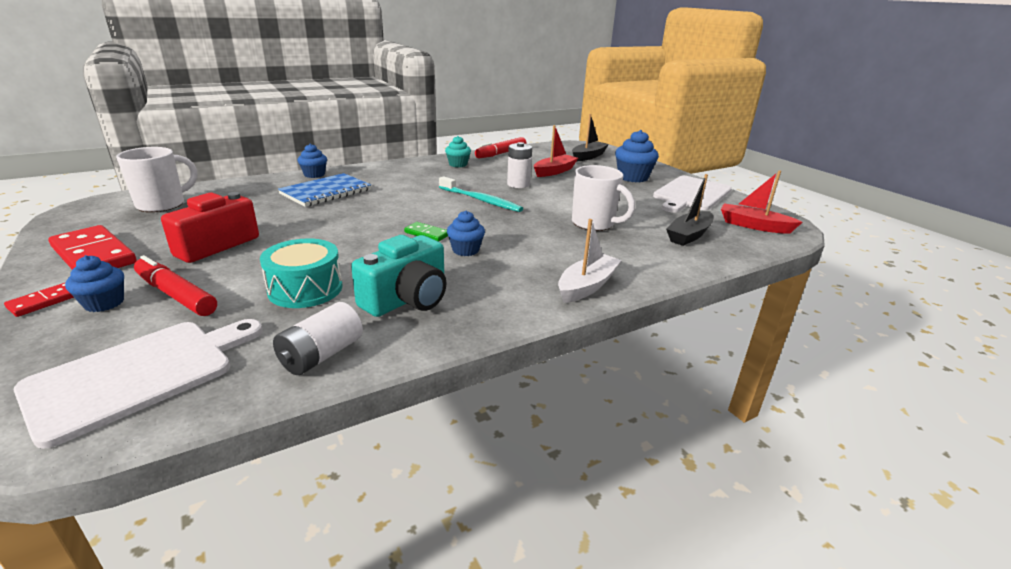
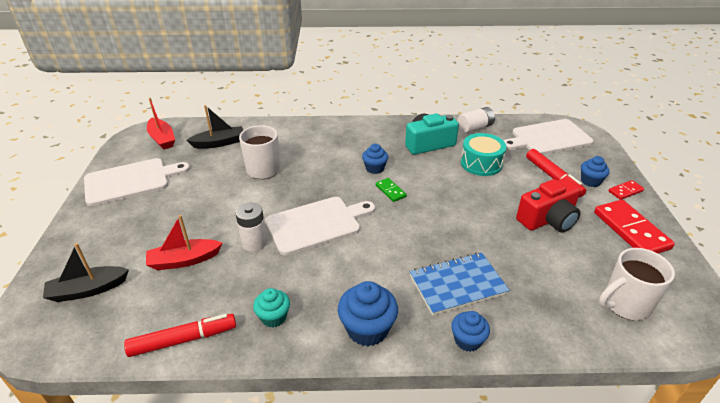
camera: 150 degrees left, 10 degrees up
(480, 200) = (316, 224): turquoise toothbrush -> white cutting board
(586, 286) = (331, 128): white boat -> none
(633, 177) = (127, 222): blue cupcake -> blue cupcake (367, 329)

